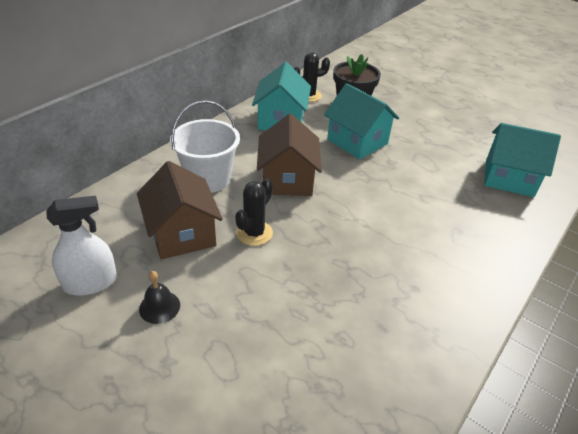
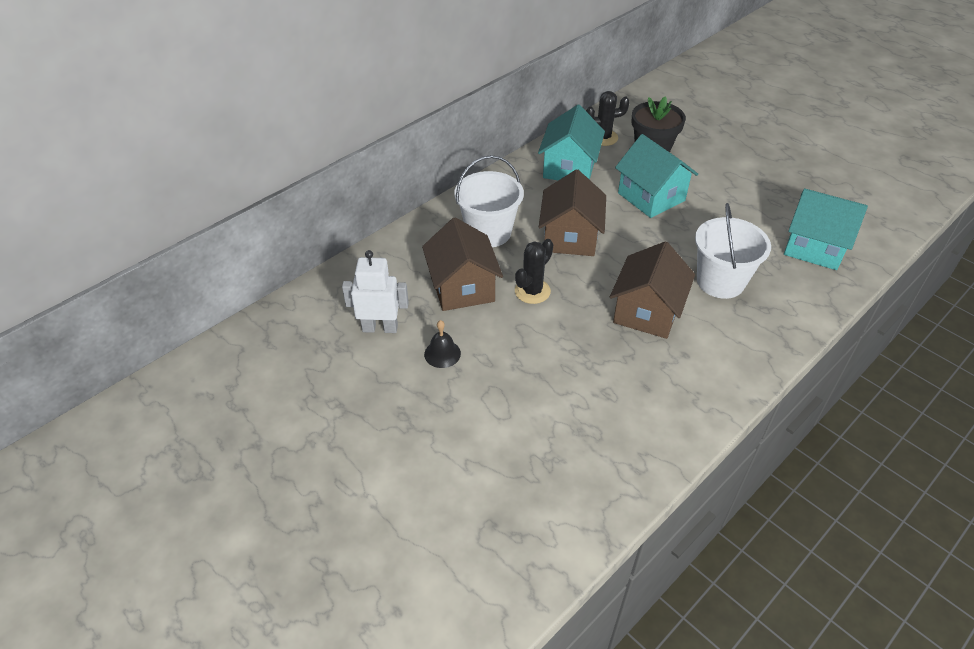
camera: 10 degrees right, 5 degrees up
(90, 282) = (380, 328): white spray bottle -> white robot
(370, 246) = (647, 312): none -> brown house
(434, 213) = (720, 281): none -> white bucket

